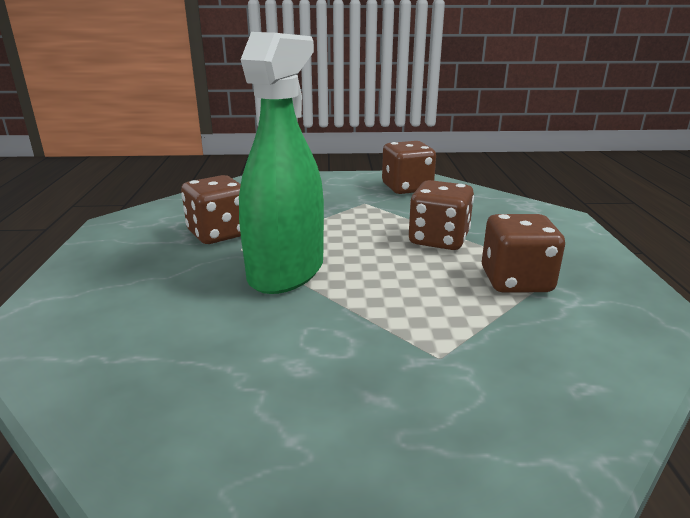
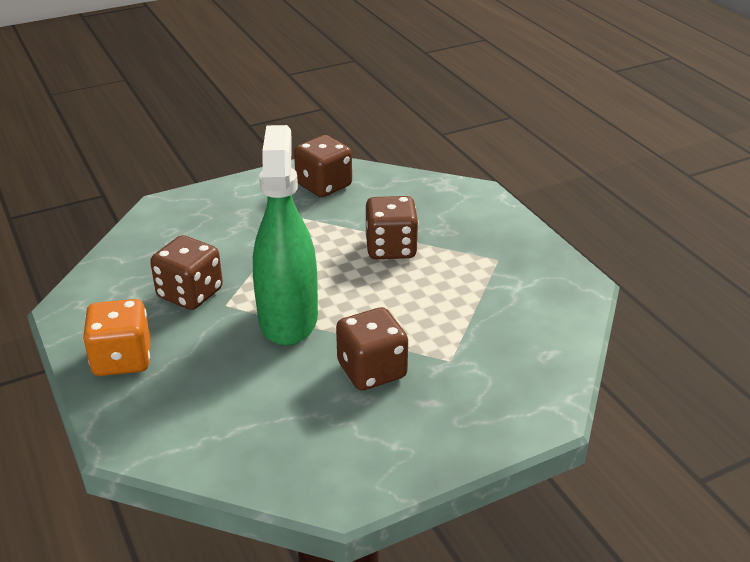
camera: 25 degrees left, 10 degrees up
(106, 266) = (122, 359): none -> orange dice
(516, 281) = (471, 277): brown dice -> brown dice (372, 370)

